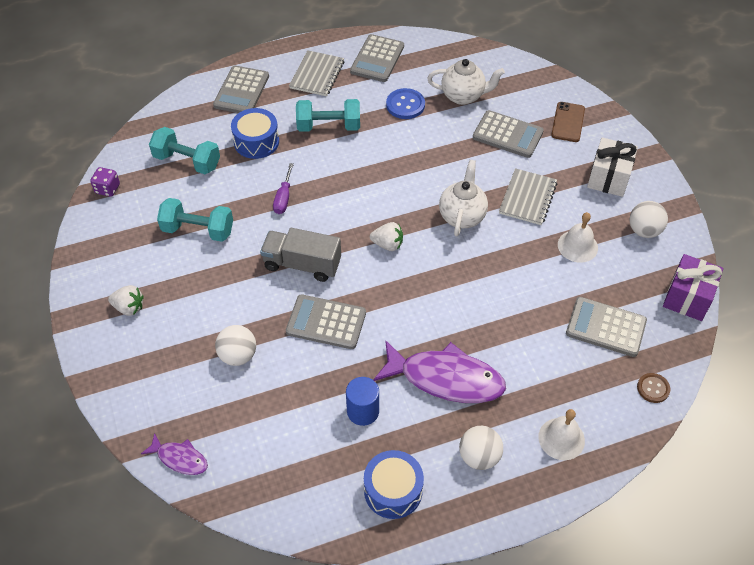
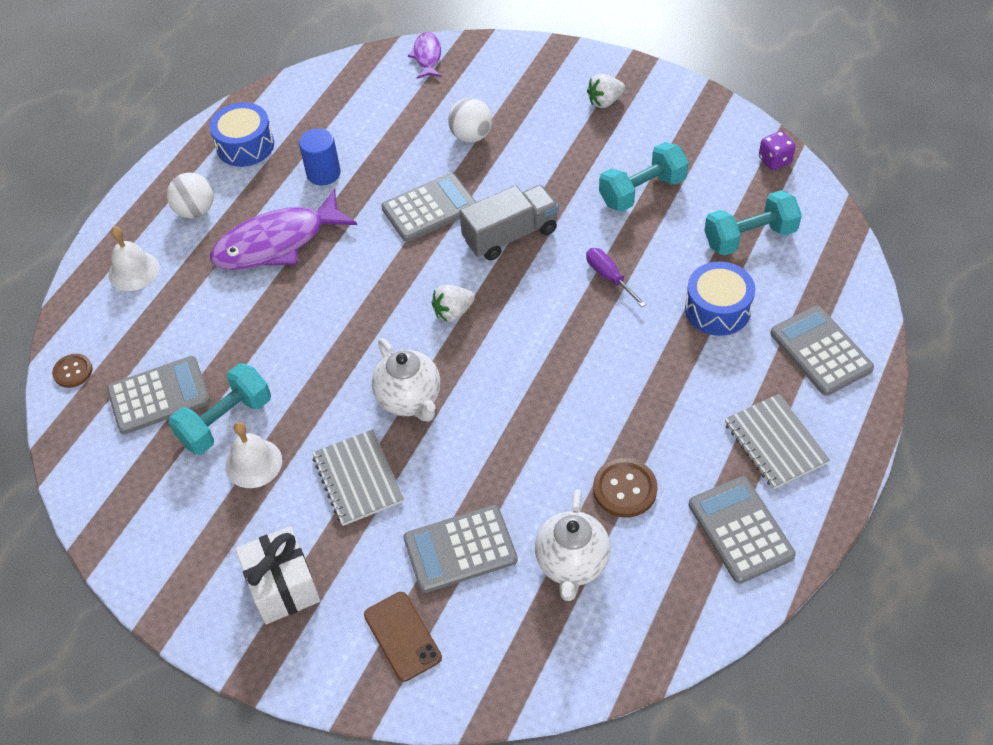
camera: 140 degrees right, 0 degrees up
(180, 458) = (427, 56): purple fish -> purple fish turned 105 degrees clockwise
(329, 126) = (671, 388): turquoise dumbbell -> turquoise dumbbell (225, 421)
(405, 105) = (625, 489): blue button -> brown button
(463, 96) = (572, 564): white teapot -> white teapot turned 45 degrees counterclockwise
(644, 230) = (189, 543): white ball -> none
(687, 298) = (88, 494): purple gift -> none

